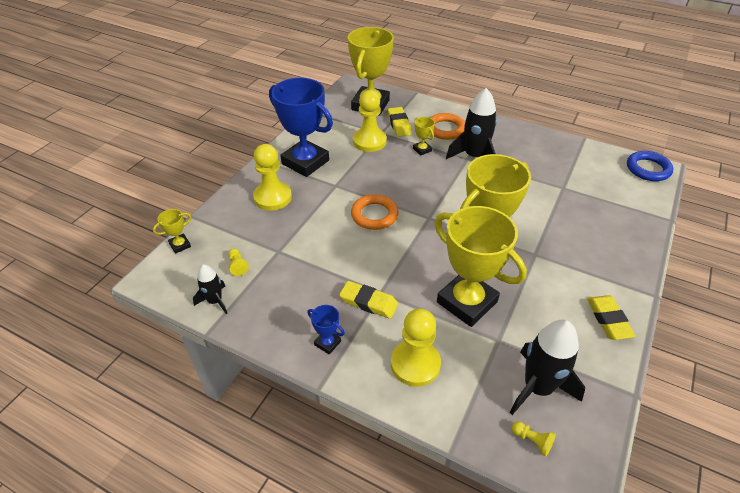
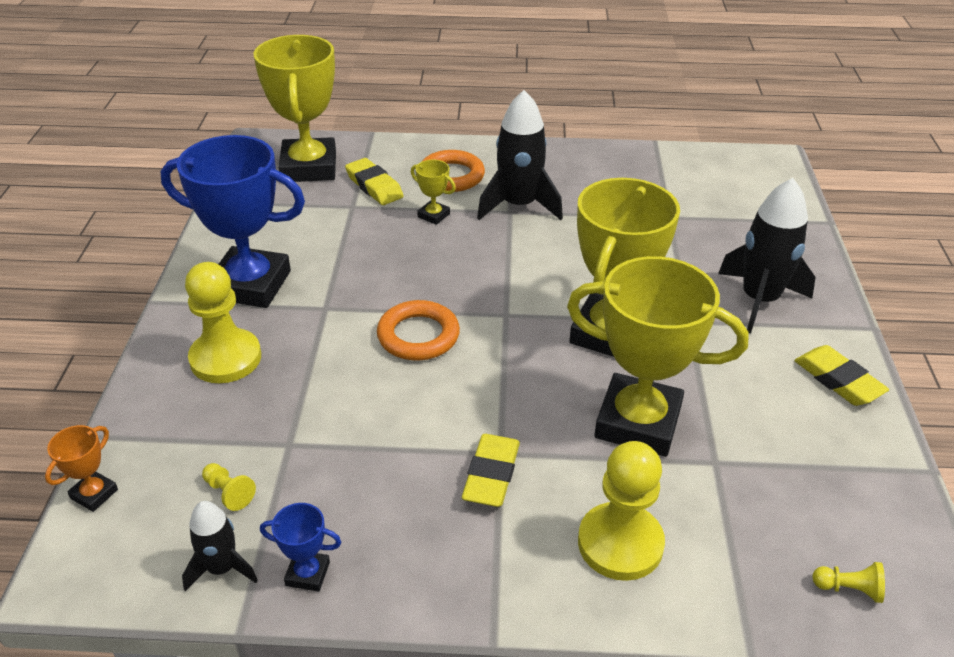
camera: 25 degrees left, 5 degrees down
(180, 245) = (94, 494): yellow trophy -> orange trophy
(327, 343) = (464, 564): blue trophy -> blue trophy (307, 574)
(368, 302) = (491, 475): yellow eraser -> yellow eraser turned 75 degrees counterclockwise
(369, 141) = (341, 224): yellow pawn -> none
(537, 387) = (808, 509): black rocket -> black rocket (759, 300)
(648, 169) = (761, 162): blue ring -> none

